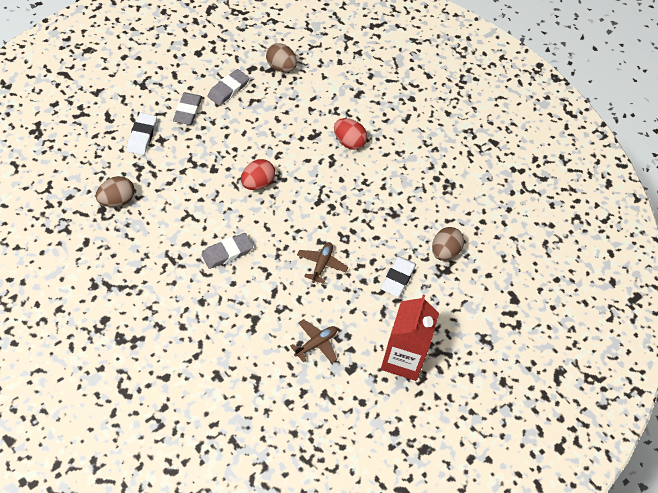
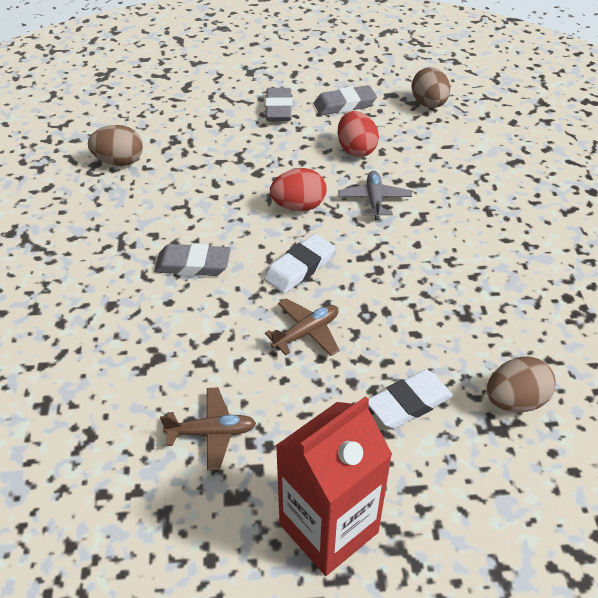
camera: 40 degrees right, 10 degrees down
(142, 136) = (205, 114): white eraser -> white eraser (299, 268)
(188, 111) = (278, 109): grey eraser -> grey eraser turned 45 degrees counterclockwise
(298, 159) = (374, 200): none -> grey plane
(349, 142) = (460, 207): red egg -> red egg (356, 150)

